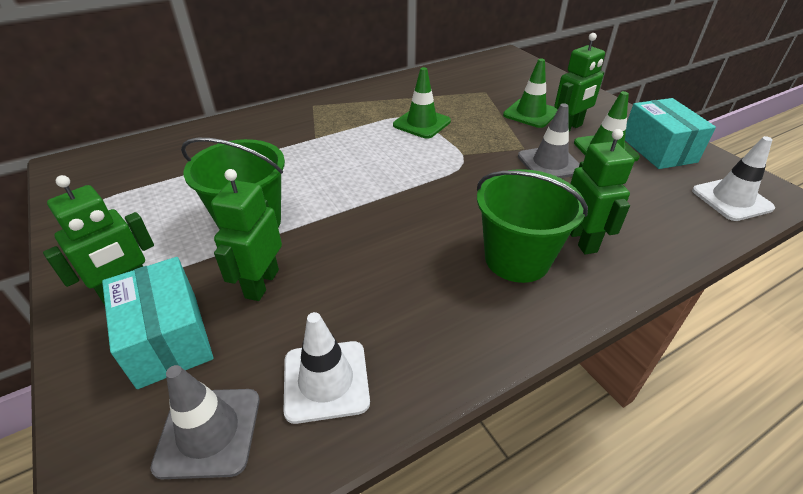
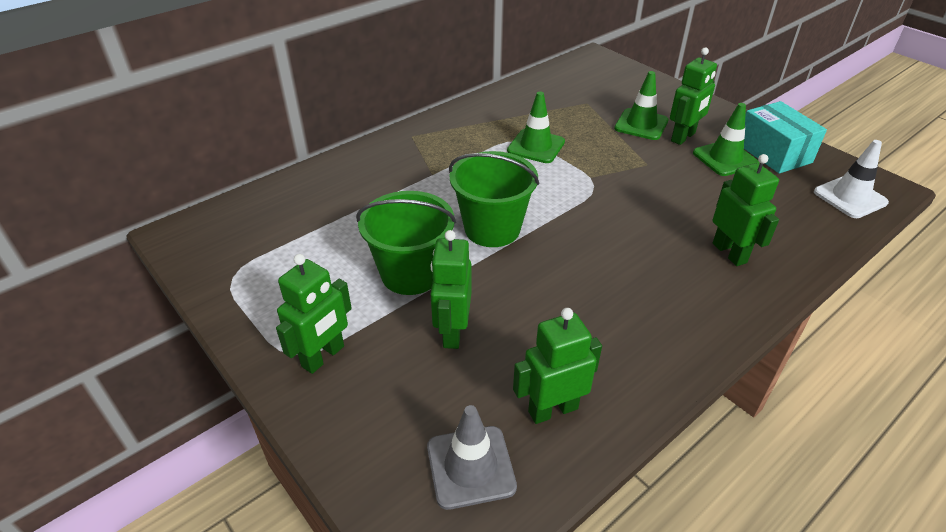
camera: 10 degrees left, 0 degrees up
(168, 338) = (390, 394): turquoise box -> none
(326, 381) = (552, 409): white traffic cone -> green robot
(517, 259) = (678, 278): green bucket -> green bucket (492, 229)
(549, 163) = (677, 178): grey traffic cone -> none

